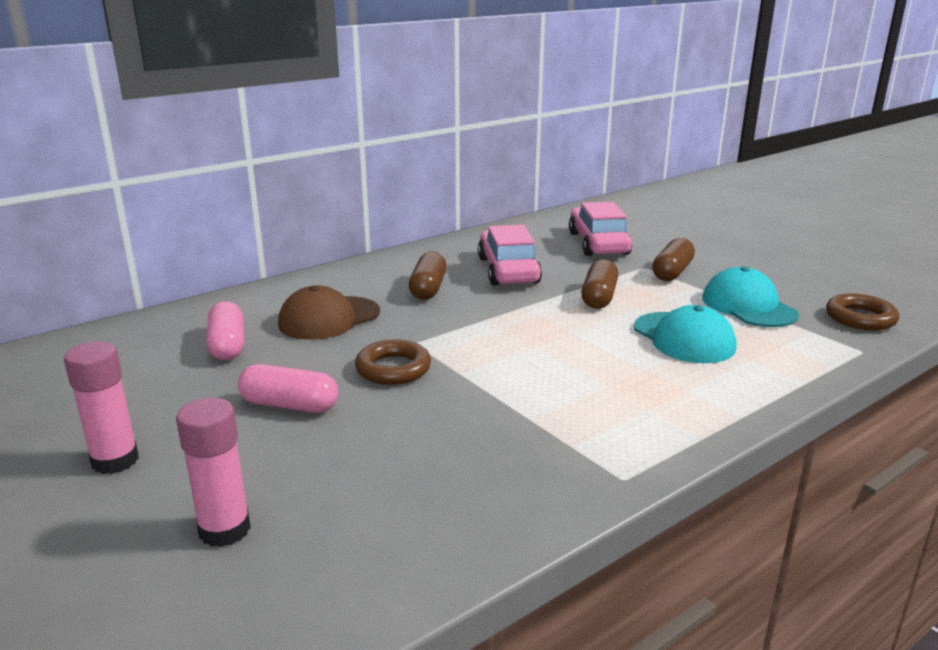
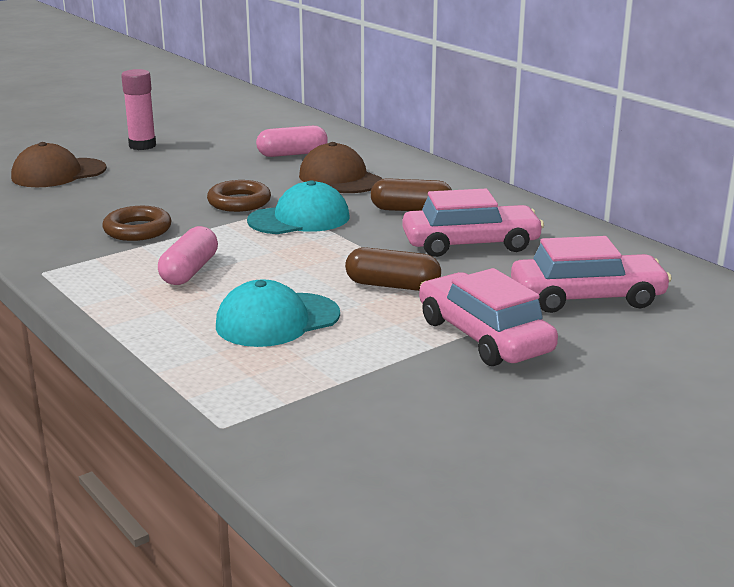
camera: 90 degrees right, 0 degrees up
(224, 530) = (58, 173): pink glue stick -> brown cap
(289, 405) = (192, 177): pink capsule -> pink capsule (189, 271)
(672, 272) = (484, 336): brown capsule -> pink car
(748, 306) = (366, 372): turquoise cap -> turquoise cap (299, 219)
(860, 318) = (323, 450): brown ring -> brown ring (137, 230)

